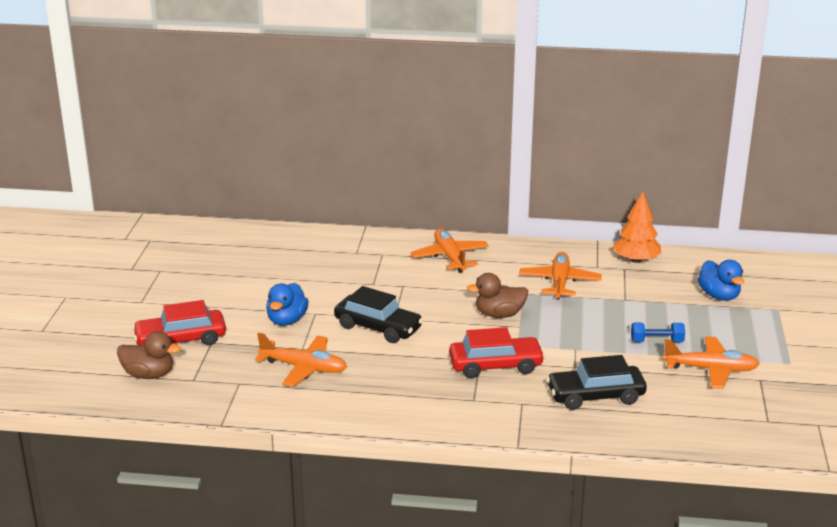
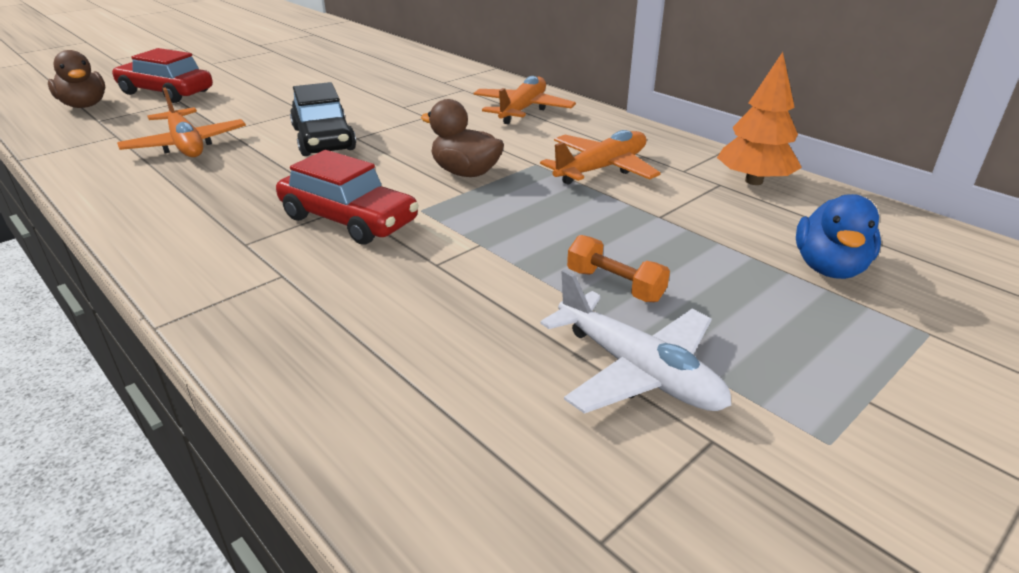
camera: 40 degrees right, 5 degrees up
(287, 320) = (269, 107): blue duck -> none
(595, 396) = (385, 315): black car -> none
(656, 341) = (615, 285): blue dumbbell -> orange dumbbell
(711, 369) = (637, 371): orange plane -> white plane

